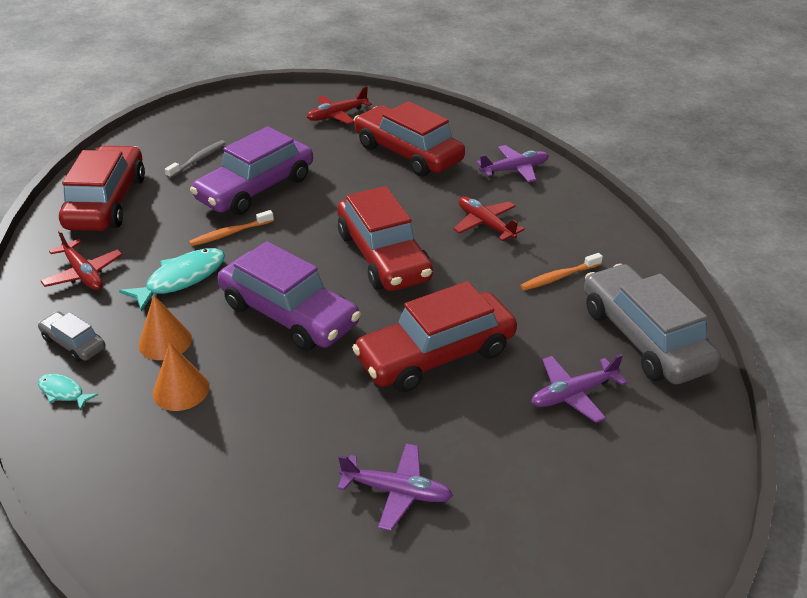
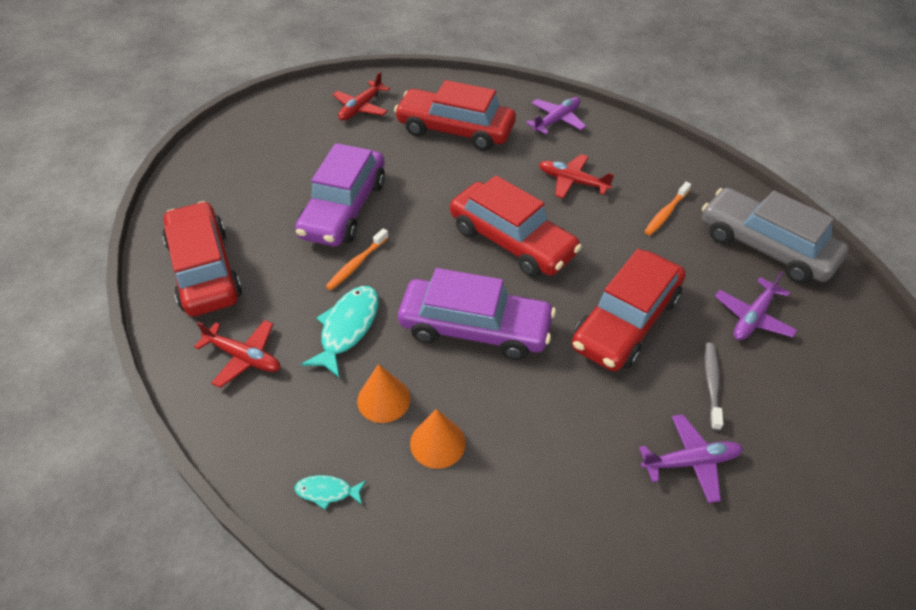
camera: 25 degrees left, 10 degrees up
(74, 343) = (296, 436): grey car -> none
(198, 160) = (262, 194): grey toothbrush -> grey toothbrush (711, 384)

